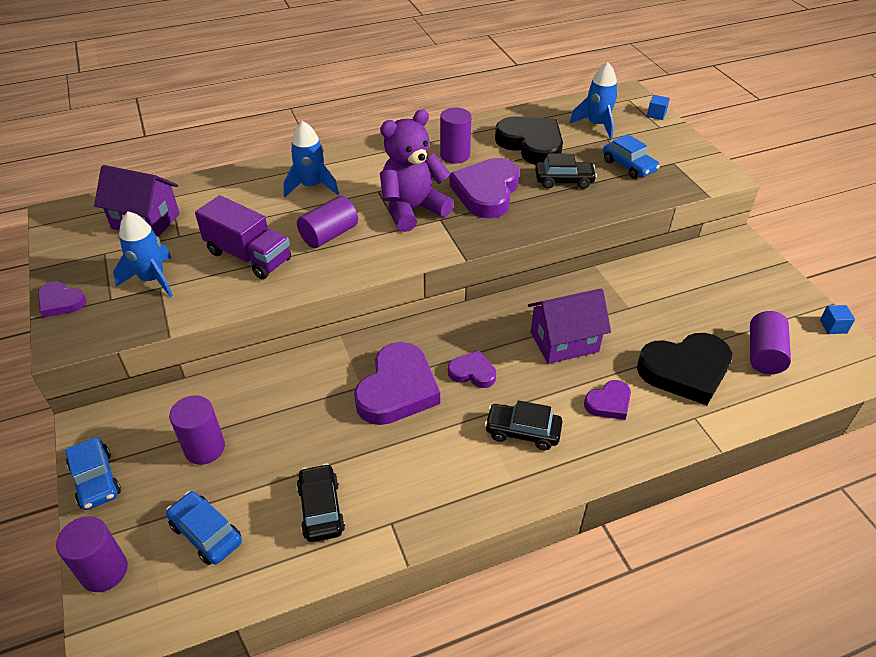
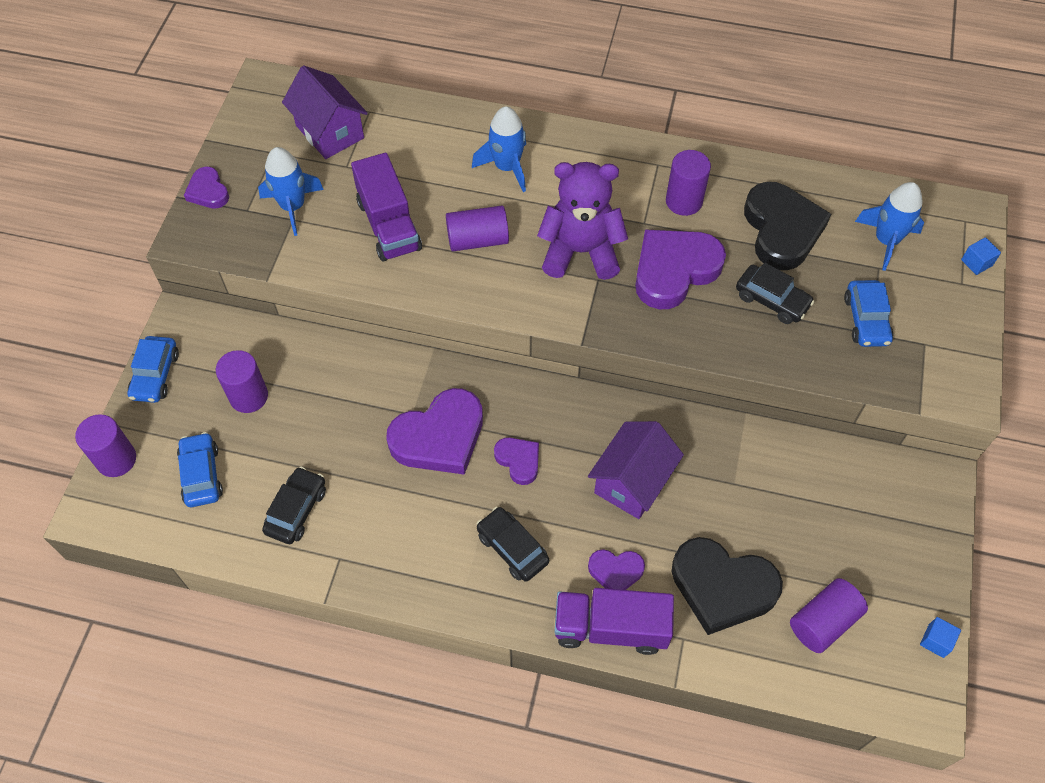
camera: 35 degrees right, 15 degrees up
(564, 342) = (632, 482): purple house -> purple house turned 75 degrees counterclockwise
(642, 441) = (611, 628): none -> purple truck

